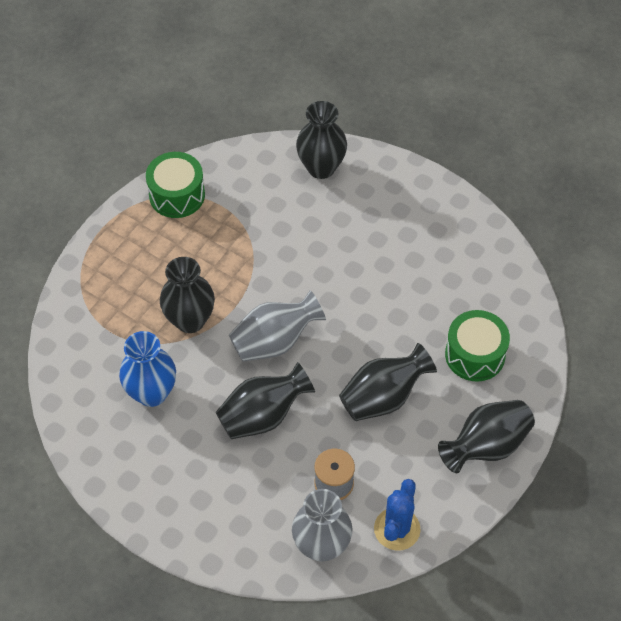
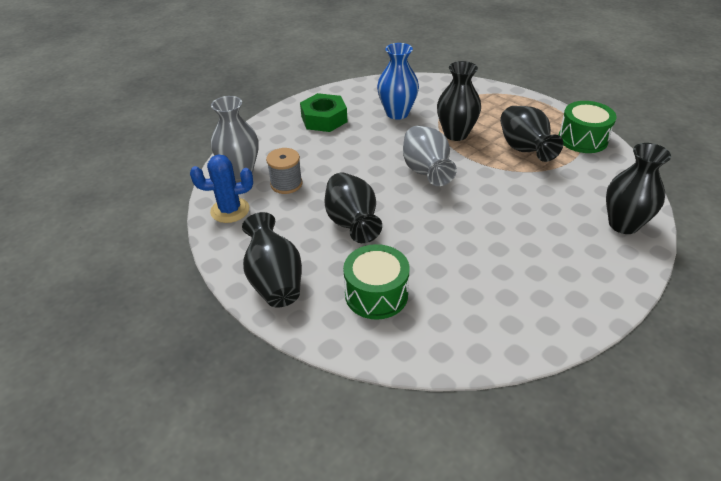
camera: 105 degrees right, 15 degrees down
(182, 480) = (324, 119): none -> green nut
(263, 415) = (360, 158): black vase -> black vase (524, 149)
(397, 529) = (230, 210): blue cactus -> blue cactus turned 45 degrees counterclockwise

